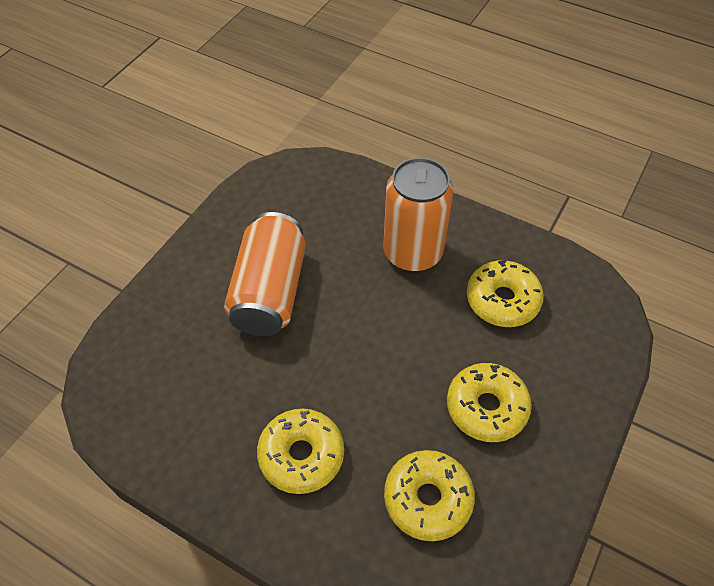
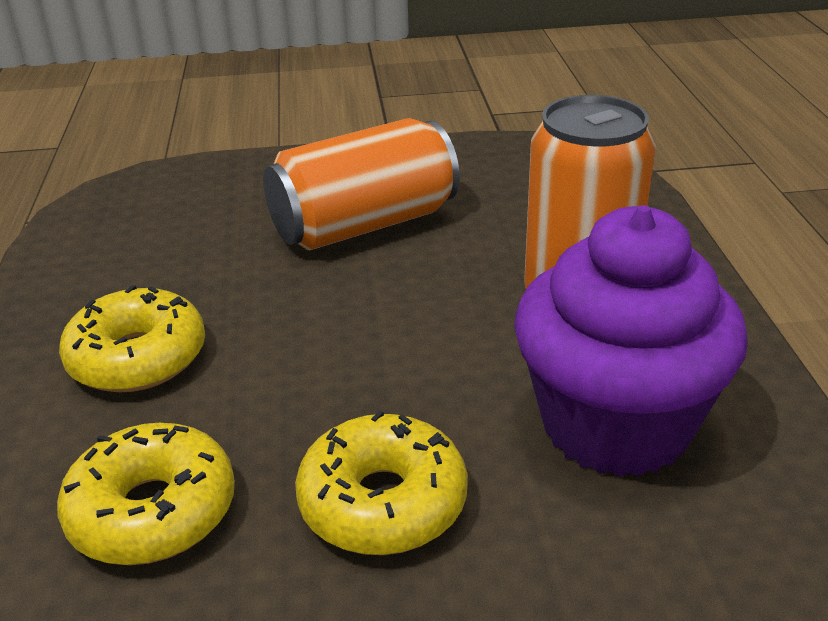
camera: 55 degrees right, 20 degrees down
(502, 300) = (615, 425): yellow donut -> purple cupcake

